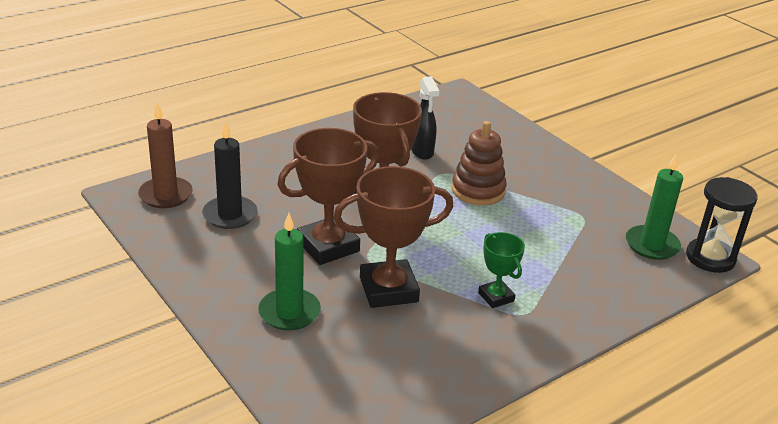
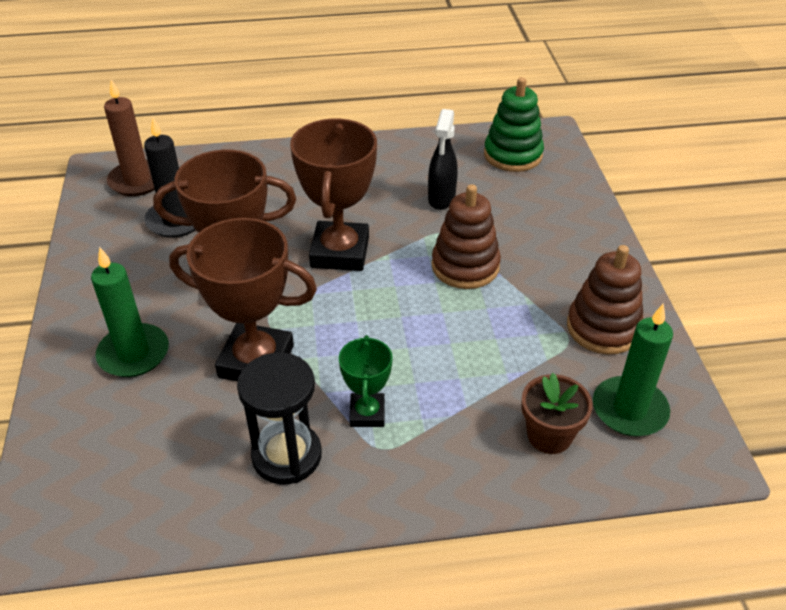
camera: 30 degrees right, 10 degrees up
(446, 112) = (513, 155): none -> green stacking toy
(597, 204) = (603, 328): none -> brown stacking toy
(619, 273) = (549, 435): none -> brown flower pot
(710, 258) = (699, 456): black hourglass -> black hourglass (286, 455)

